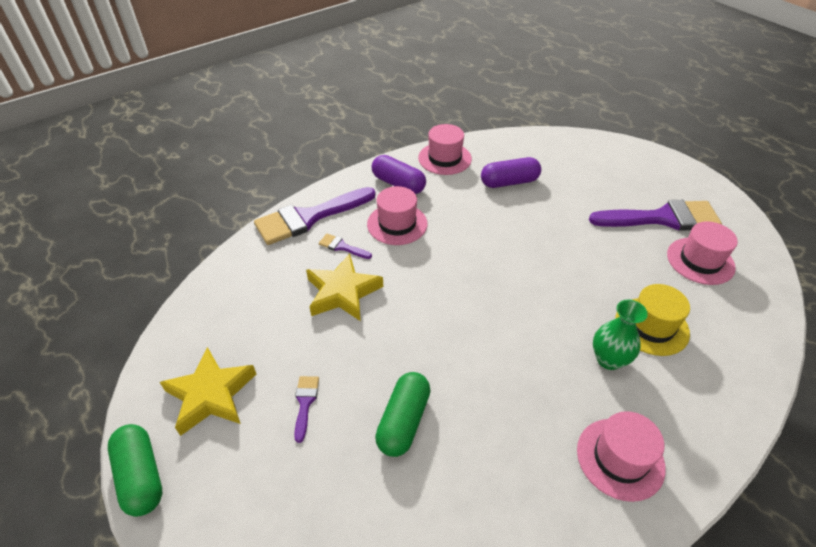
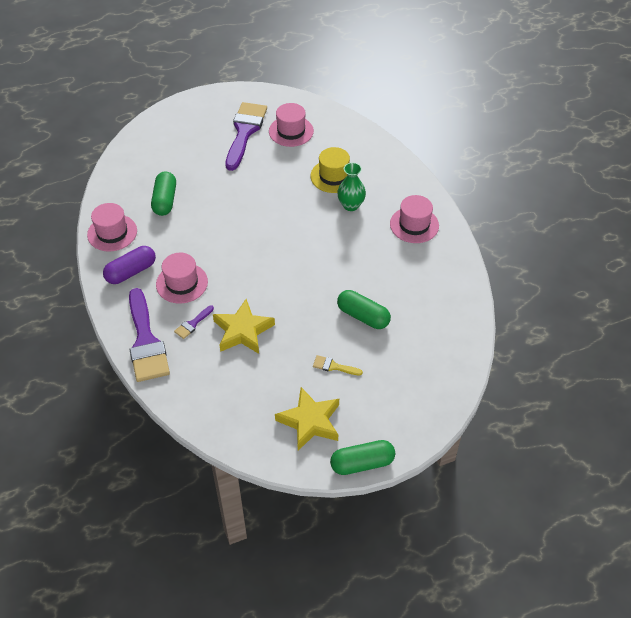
camera: 75 degrees left, 5 degrees up
(305, 403) = (333, 366): purple brush -> yellow brush
(509, 182) = (165, 200): purple capsule -> green capsule

